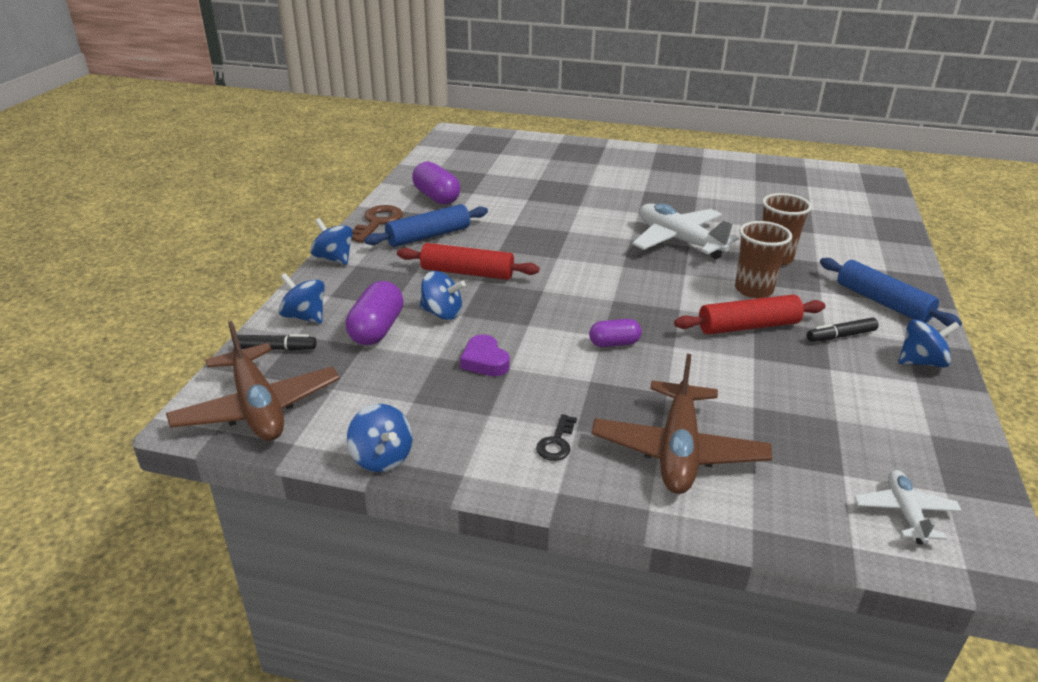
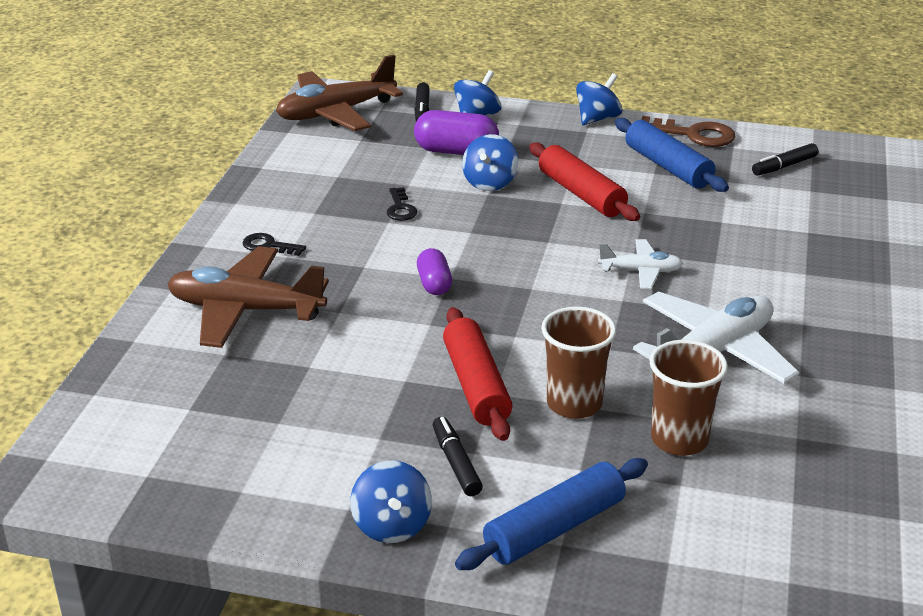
camera: 90 degrees right, 0 degrees up
(382, 458) = (263, 168): blue spinning top -> none
(436, 197) = (784, 166): purple capsule -> black marker
(467, 272) = (581, 194): red rolling pin -> red rolling pin turned 45 degrees counterclockwise
(484, 361) = (400, 208): purple heart -> black key
(905, 512) = (126, 437): white plane -> white plane (641, 271)

